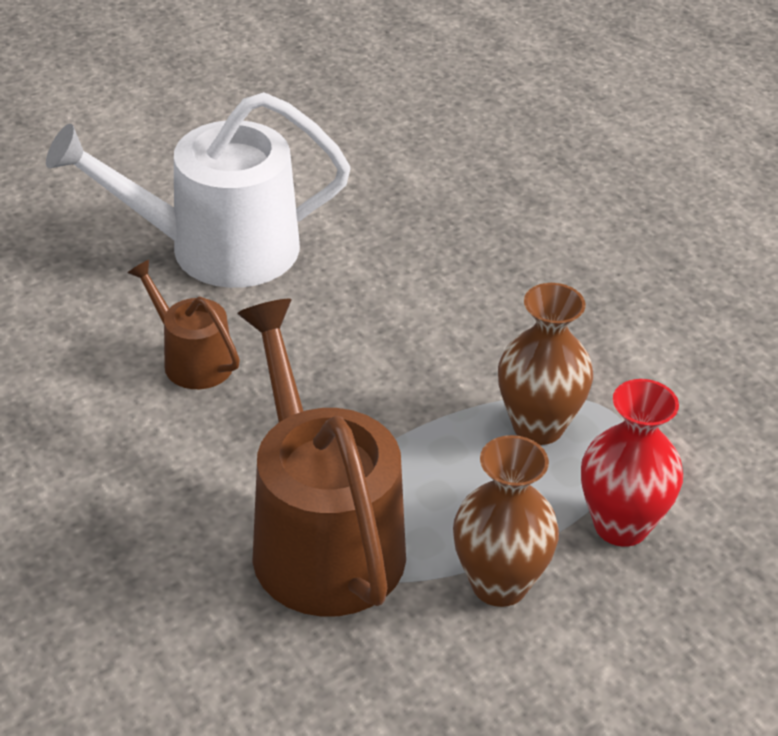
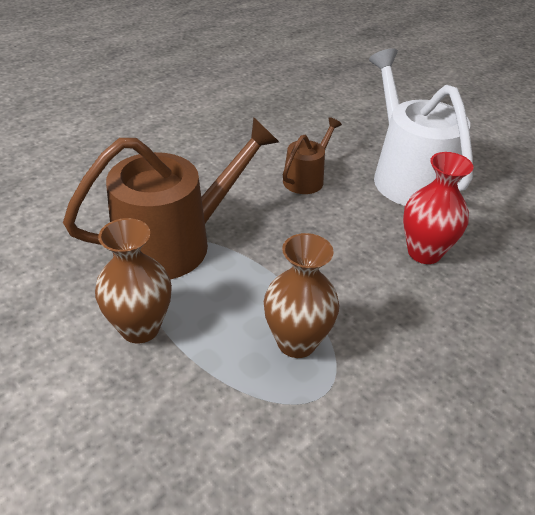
camera: 80 degrees right, 0 degrees up
(621, 525) = (202, 398): red vase -> red vase (424, 252)

